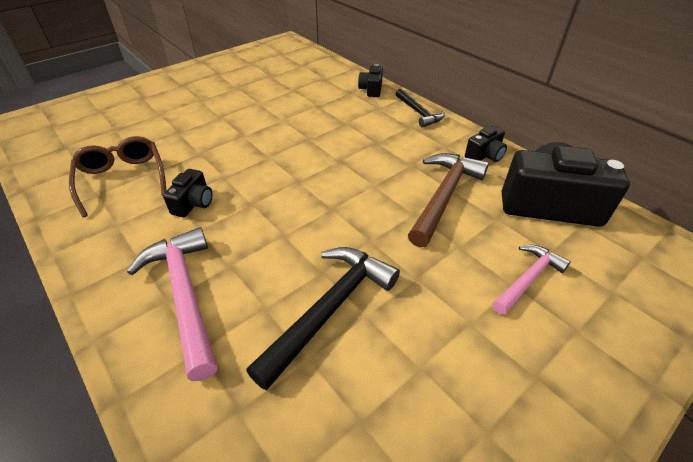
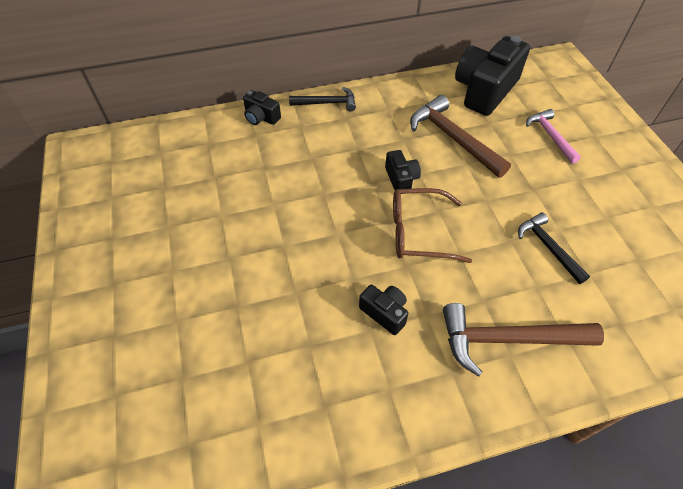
camera: 65 degrees left, 10 degrees up
(123, 179) = (308, 376): brown glasses -> brown glasses (418, 232)
(185, 295) = (507, 340): pink hammer -> brown hammer
(329, 309) = (548, 247): black hammer -> black hammer, size x0.62
(484, 155) = (413, 93): black camera -> black camera (401, 179)

